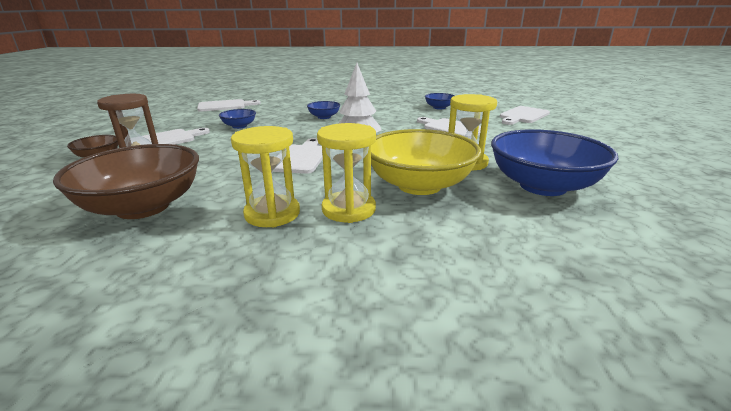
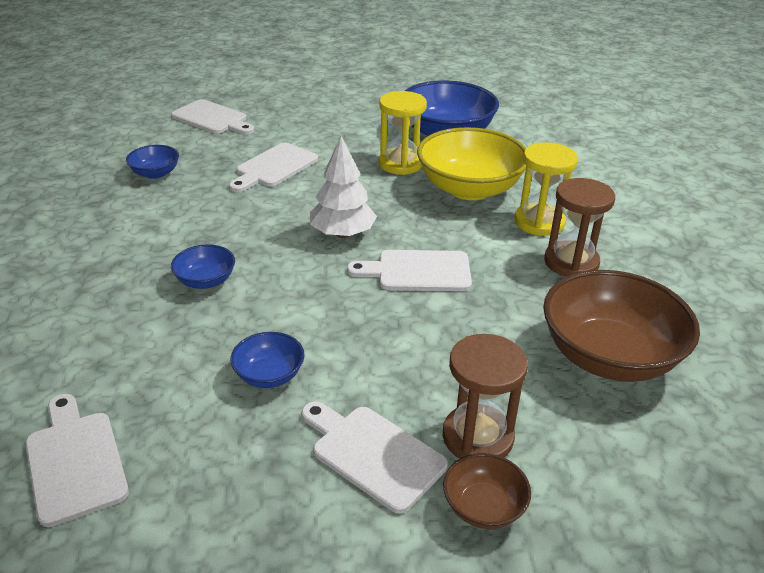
camera: 100 degrees left, 10 degrees up
(272, 214) = (571, 262): yellow hourglass -> brown hourglass

